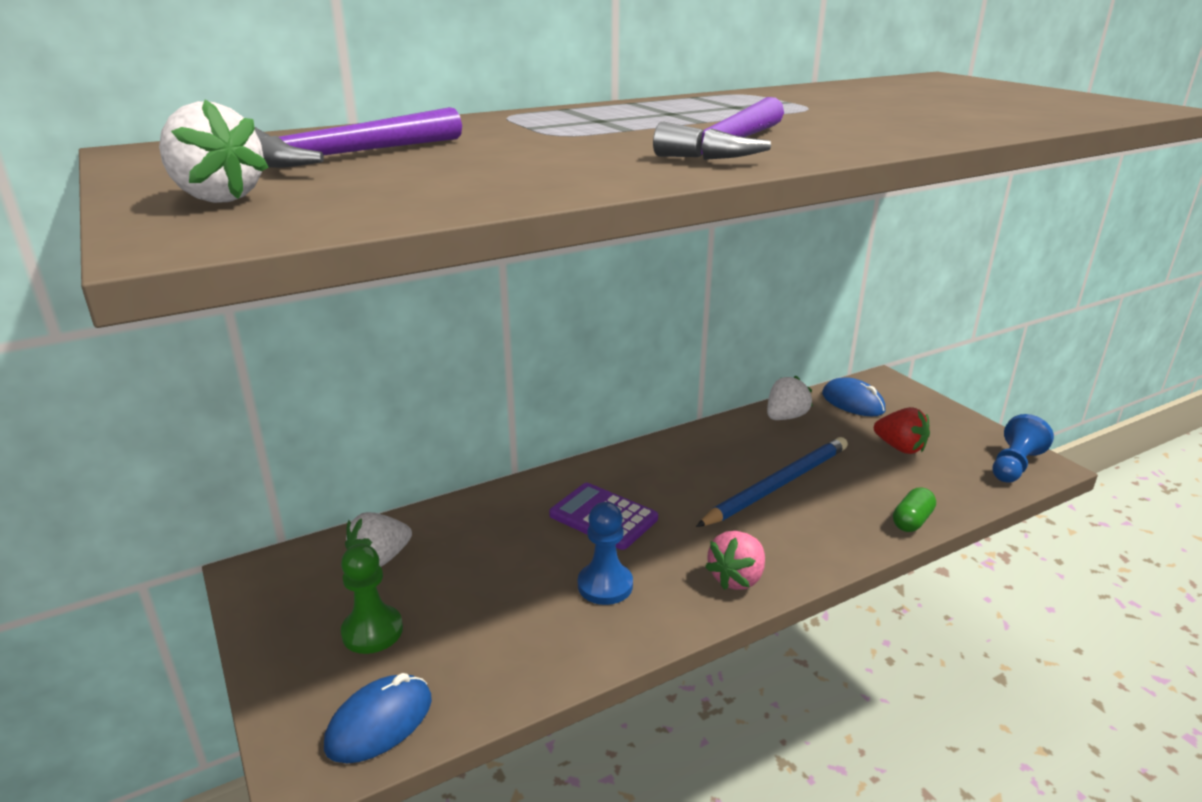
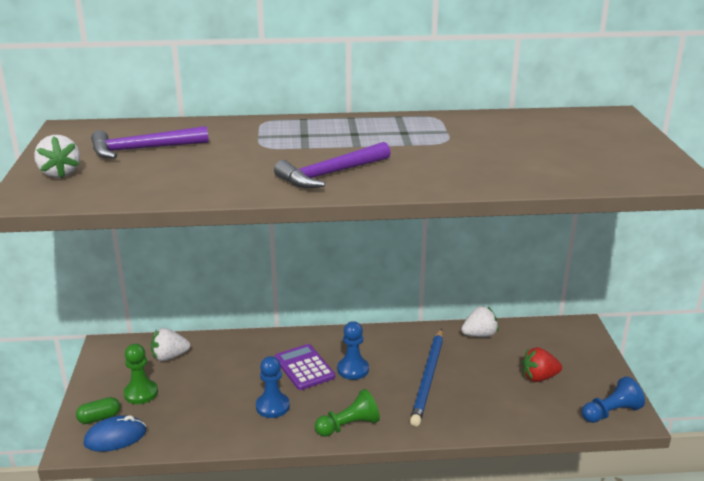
camera: 25 degrees right, 0 degrees up
(672, 500) = (353, 369): none -> blue pawn
(737, 578) = (349, 426): pink strawberry -> green pawn
(778, 485) = (428, 378): blue pencil -> blue pencil turned 120 degrees clockwise
(853, 402) = (539, 336): blue mouse -> none
(900, 448) = (539, 377): red strawberry -> red strawberry turned 105 degrees clockwise
(912, 521) = (493, 426): green capsule -> green capsule (99, 418)

